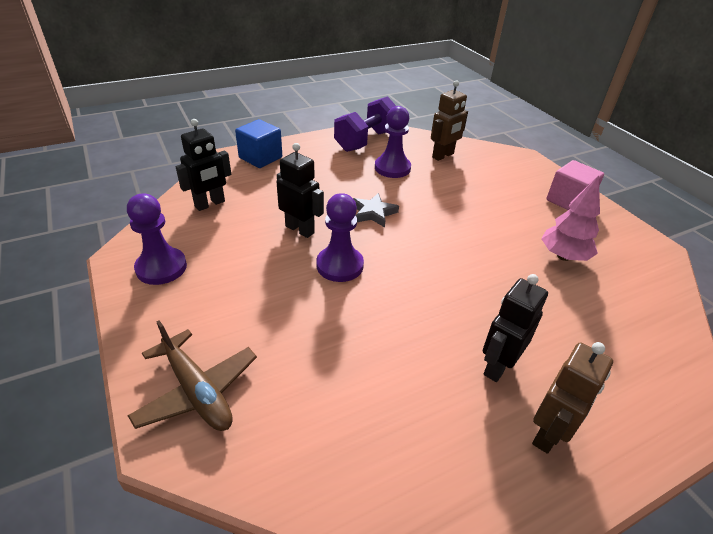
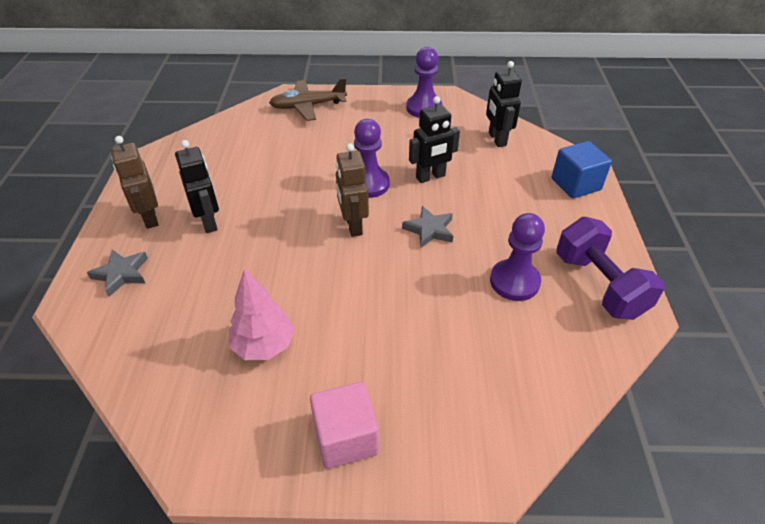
camera: 120 degrees right, 5 degrees up
(443, 155) = (530, 353): brown robot -> brown robot (353, 226)
(627, 397) = (121, 274): none -> grey star

